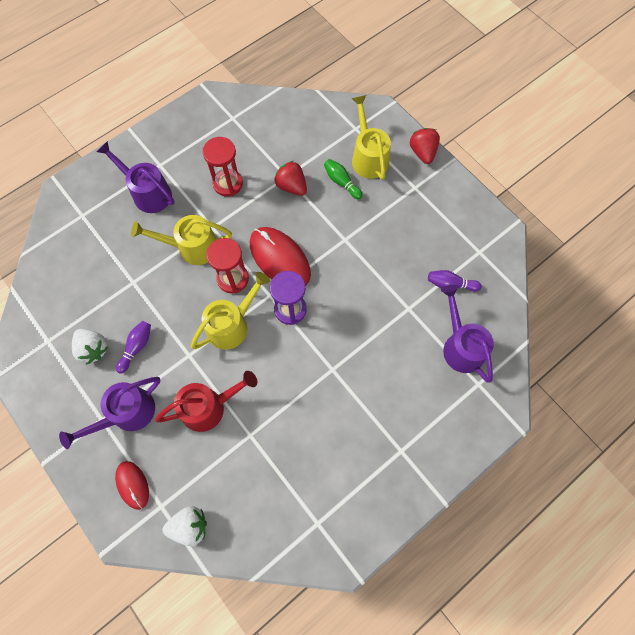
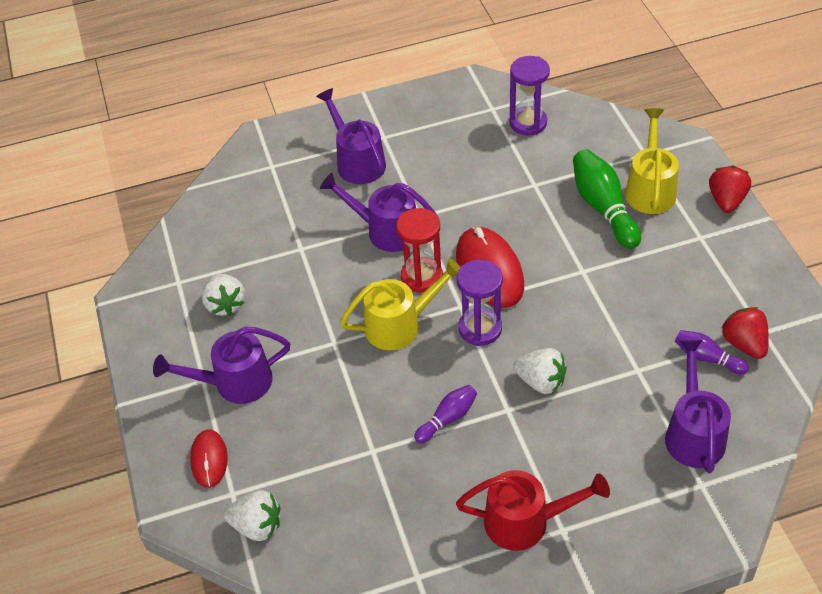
camera: 25 degrees right, 20 degrees down
(136, 347) = (276, 317): purple bowling pin -> purple bowling pin (447, 419)
(191, 247) = (385, 230): yellow watering can -> purple watering can
(209, 406) = (336, 404): red watering can -> red watering can (526, 521)
(228, 184) = (457, 175): red hourglass -> none
(263, 123) = (528, 123): none -> purple hourglass
(291, 186) = (536, 197): red strawberry -> red strawberry (744, 344)
(341, 182) = (603, 208): green bowling pin -> green bowling pin, size x1.75
(347, 339) = (541, 382): none -> white strawberry

